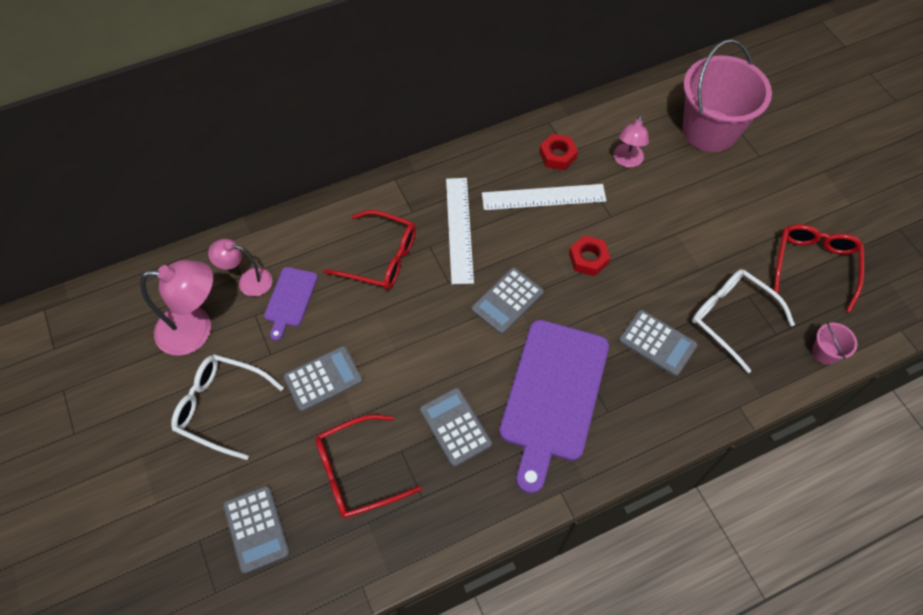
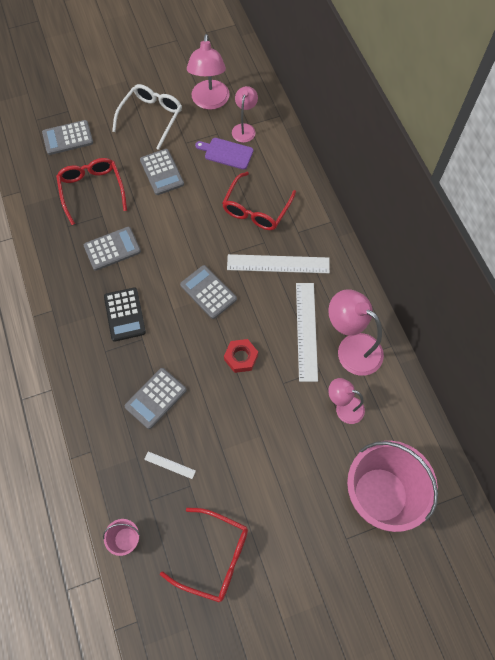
camera: 95 degrees right, 5 degrees up
(553, 395) = (125, 314): purple cutting board -> black calculator
(557, 155) = (351, 348): red nut -> pink lamp
(732, 318) = (170, 465): white glasses -> white ruler

